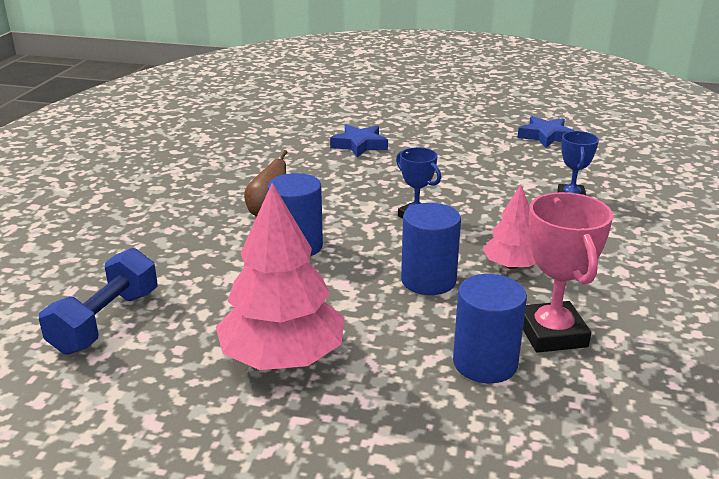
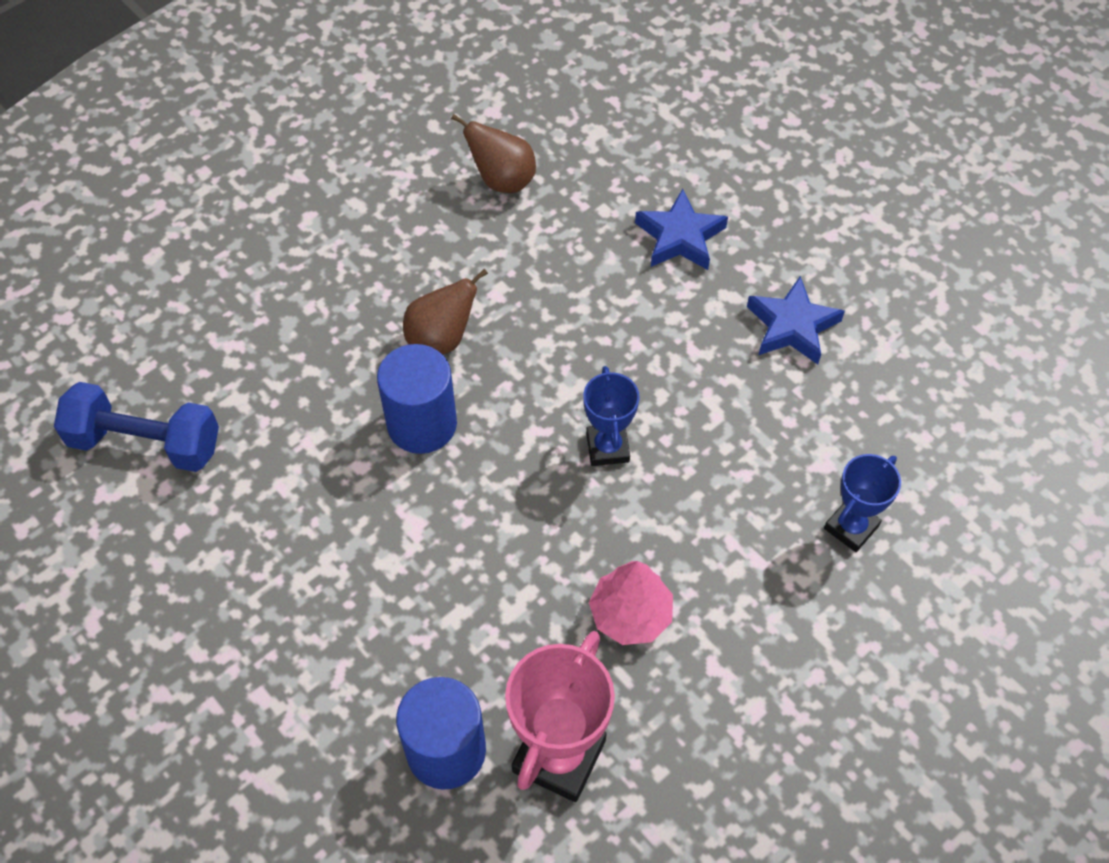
camera: 35 degrees right, 30 degrees up
(106, 321) = (145, 443): blue dumbbell -> blue dumbbell turned 45 degrees clockwise
(238, 156) = (502, 180): none -> brown pear
(282, 357) = (263, 608): pink tree -> none
(428, 280) = (511, 580): blue cylinder -> none
(546, 136) = (974, 360): blue star -> blue star (792, 326)

